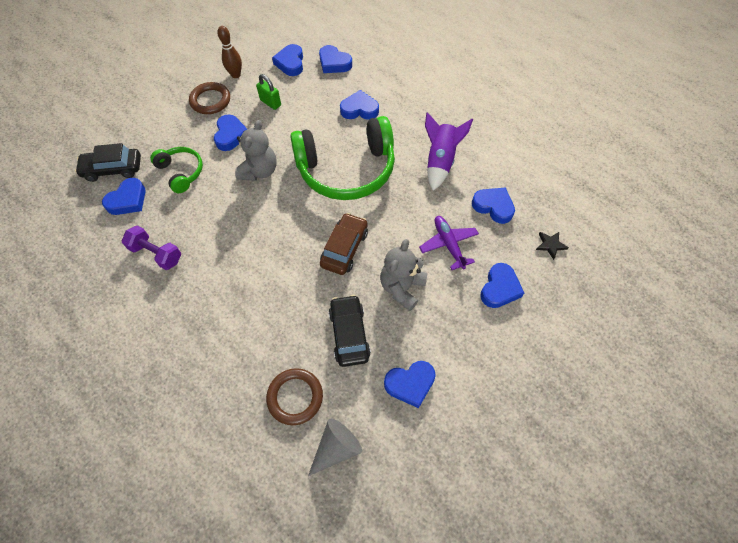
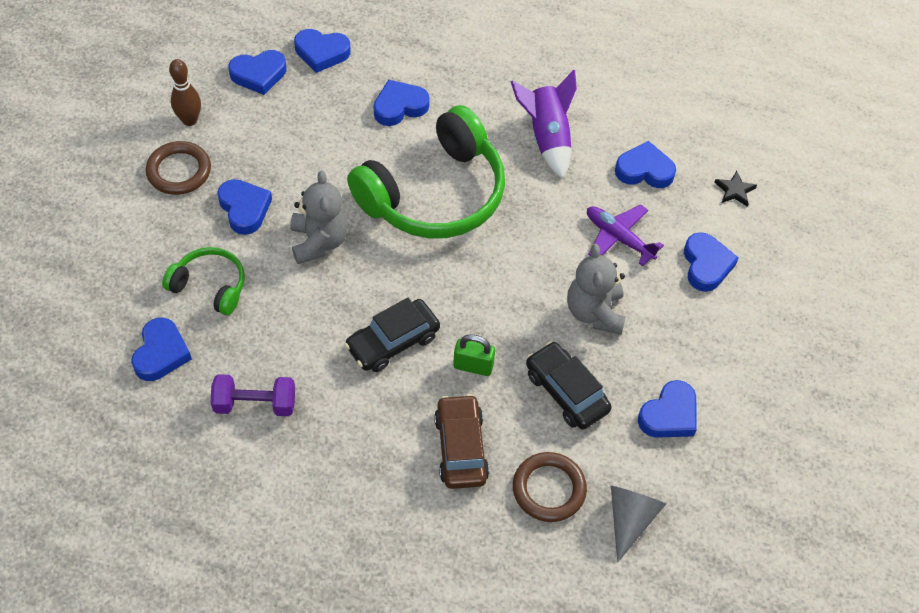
camera: 30 degrees left, 5 degrees down
(113, 169) = (106, 321): black car -> black car (393, 342)
(270, 103) = (269, 142): green padlock -> green padlock (473, 366)
(290, 63) = (259, 74): blue heart -> blue heart turned 75 degrees counterclockwise
(344, 248) = (496, 295): brown car -> brown car (461, 448)

